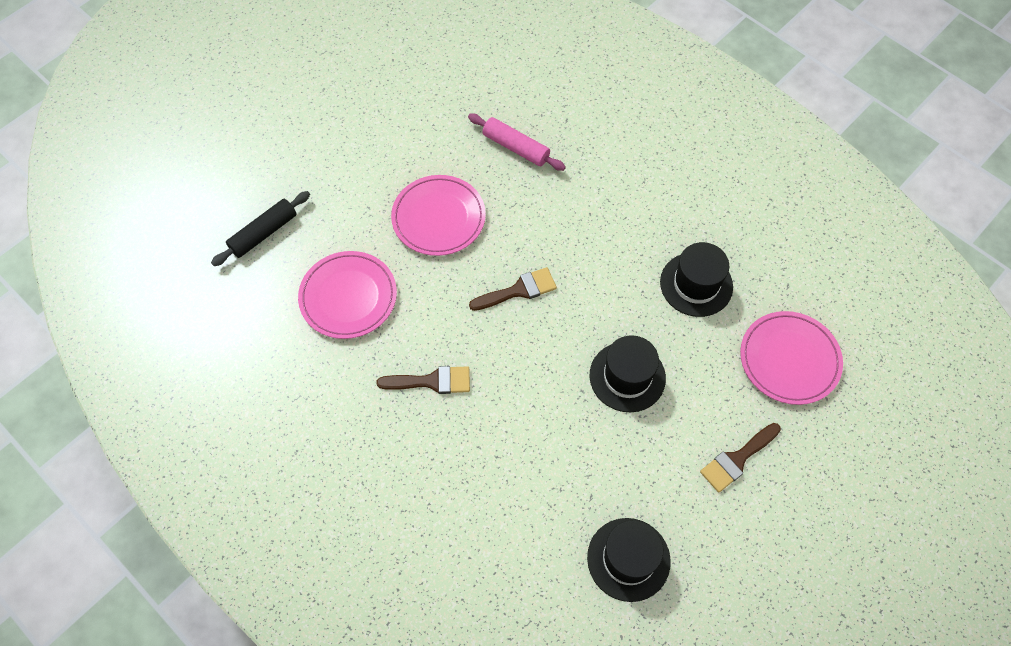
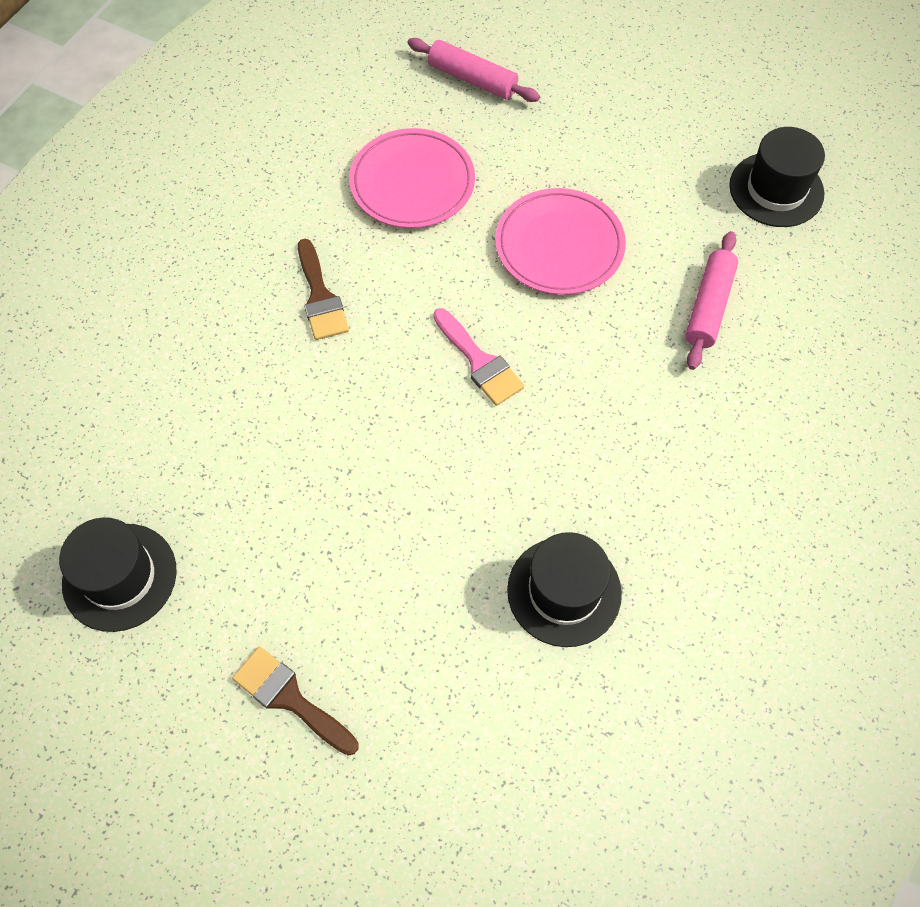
camera: 75 degrees right, 0 degrees up
(264, 233) = (472, 79): black rolling pin -> pink rolling pin
(518, 290) = (479, 362): brown brush -> pink brush
(627, 376) = (385, 524): black hat -> black hat (776, 189)
(789, 359) = (474, 754): pink plate -> none

